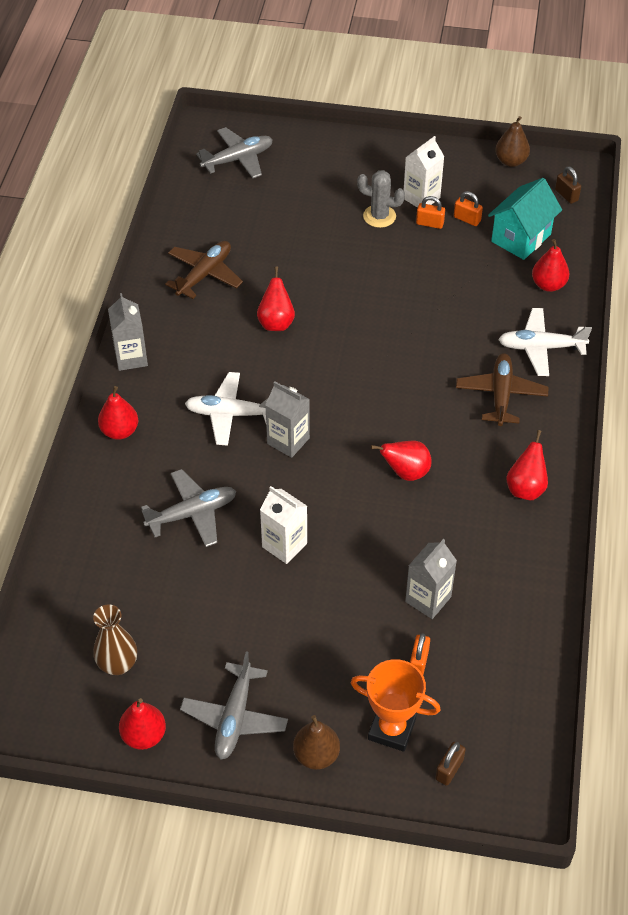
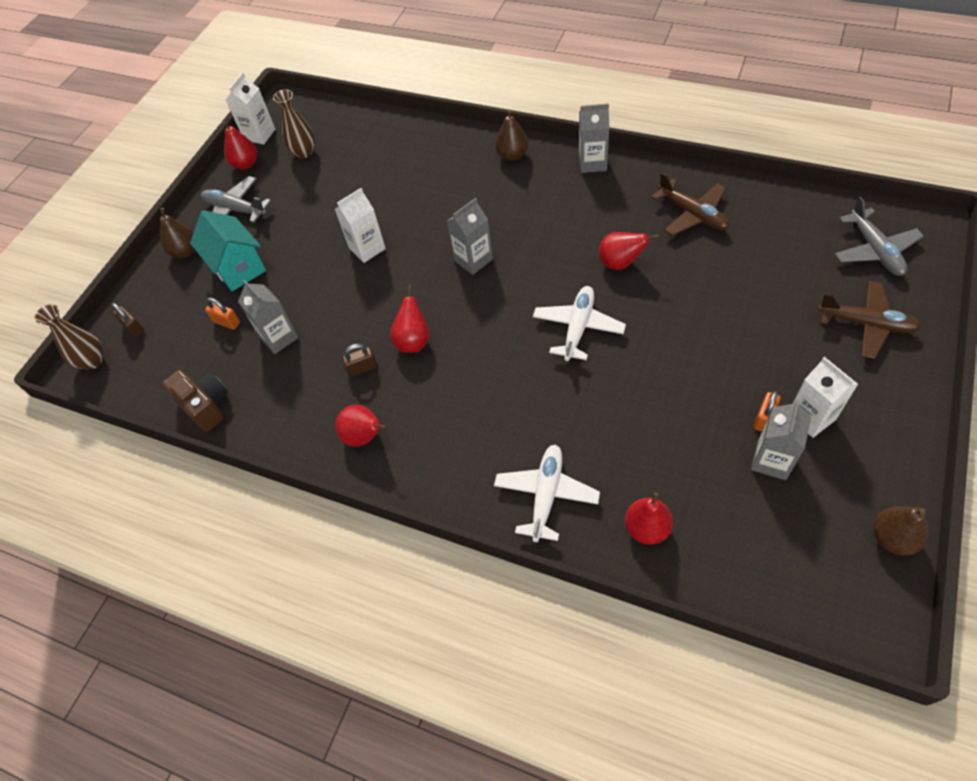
camera: 110 degrees right, 5 degrees up
(80, 737) = (259, 135): none -> white carton
(120, 431) = (512, 155): red pear -> brown pear
(192, 514) = (417, 195): grey plane -> none
(230, 414) = (513, 223): white plane -> white plane (578, 328)
(379, 216) = (777, 369): grey cactus -> none
(392, 729) = (182, 297): orange trophy -> none
(467, 219) = (771, 460): orange padlock -> grey carton
(501, 395) = (487, 439): brown plane -> brown plane (866, 324)
(508, 798) = (92, 361): none -> brown vase
(521, 238) = (734, 516): turquoise house -> turquoise house (238, 268)
(532, 643) = (206, 406): none -> brown camera
(566, 195) = (821, 596): brown padlock -> brown padlock (362, 368)

